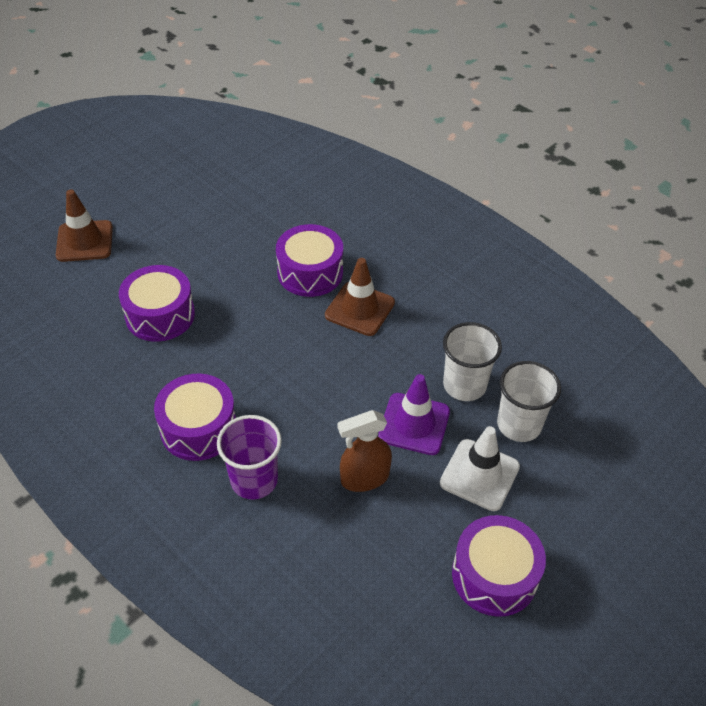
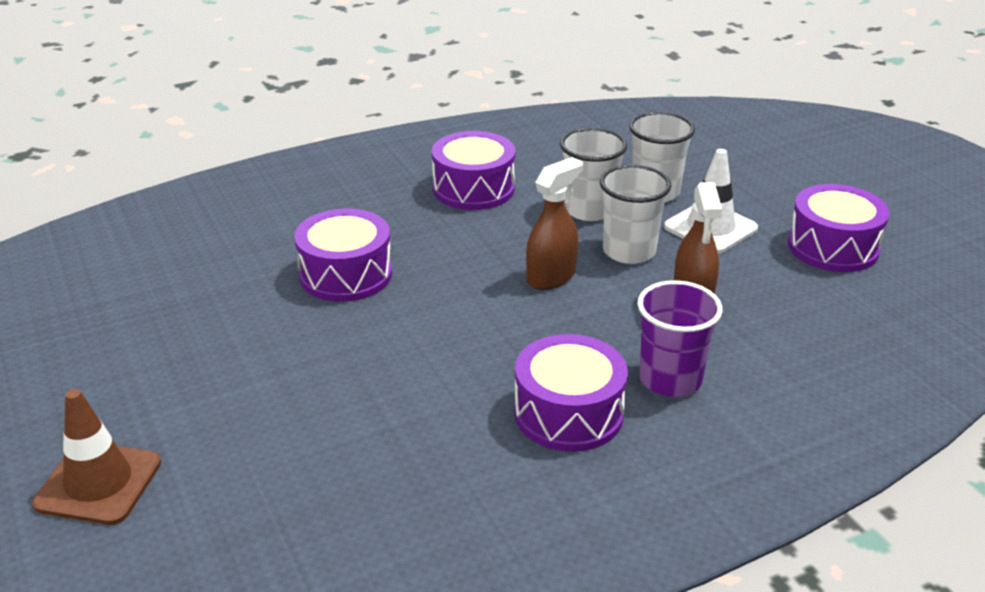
camera: 70 degrees left, 15 degrees down
(160, 315) = (334, 419): purple drum -> purple drum (473, 189)
(356, 383) = (551, 277): none -> brown spray bottle
(360, 309) = (435, 251): brown traffic cone -> none
(414, 424) = (629, 251): purple traffic cone -> white cup

